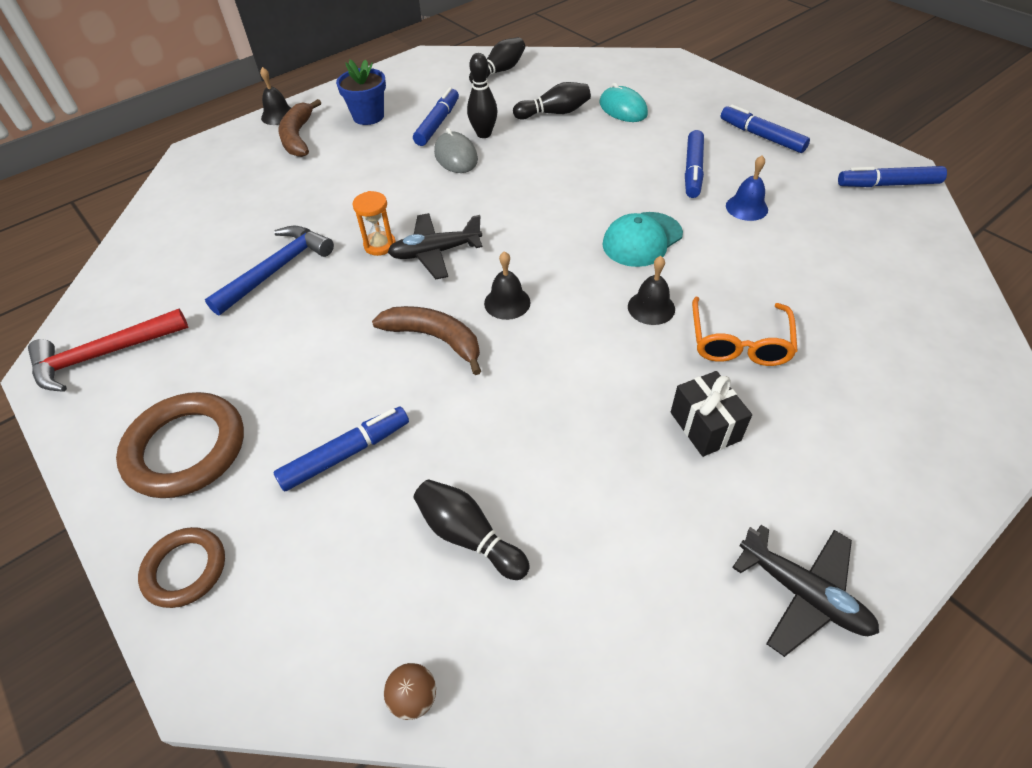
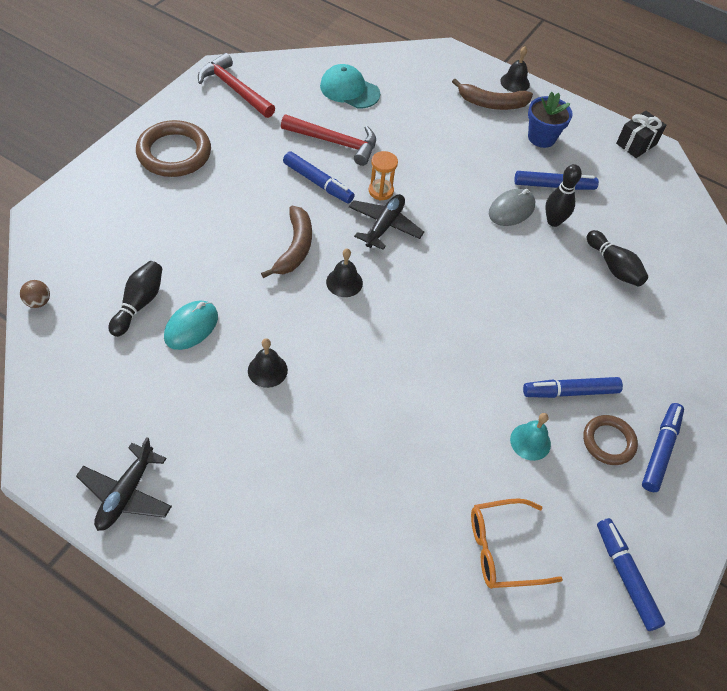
camera: 65 degrees right, 5 degrees up
(185, 569) = (97, 182): brown ring -> brown ring (608, 442)
(276, 270) = (335, 142): blue hammer -> red hammer
(298, 137) = (492, 103): brown banana -> brown banana turned 150 degrees counterclockwise
(346, 454) = (186, 228): blue marker -> blue marker (318, 182)
(435, 252) = (384, 226): black plane -> black plane turned 60 degrees clockwise
(499, 71) = (663, 210): black bowling pin -> none
(623, 109) = (649, 321): turquoise mouse -> turquoise mouse (191, 327)
(642, 239) = (451, 361): turquoise cap -> turquoise cap (349, 90)
(651, 307) = (368, 378): black bell -> black bell (267, 370)
(705, 426) = (254, 426): black gift -> black gift (636, 144)
(739, 342) = (348, 444): orange glasses -> orange glasses (503, 549)
(746, 207) = (530, 441): blue bell -> turquoise bell

